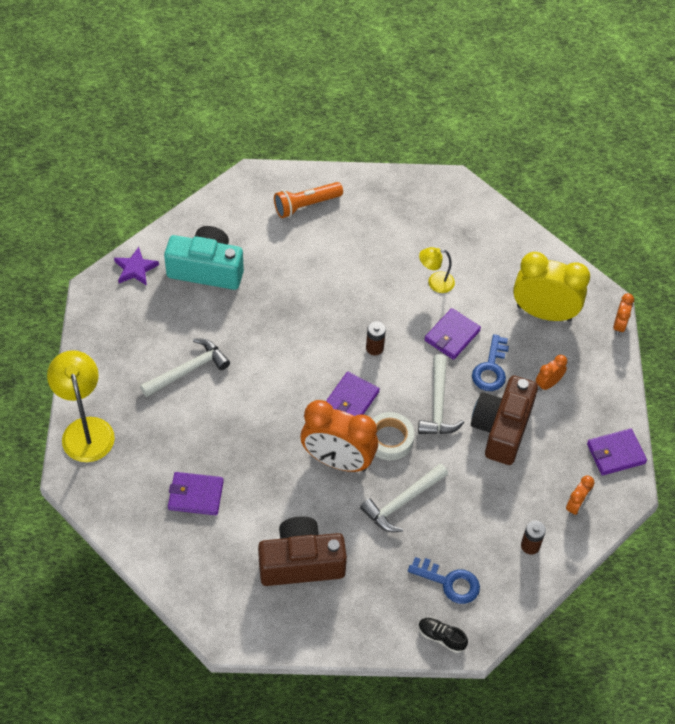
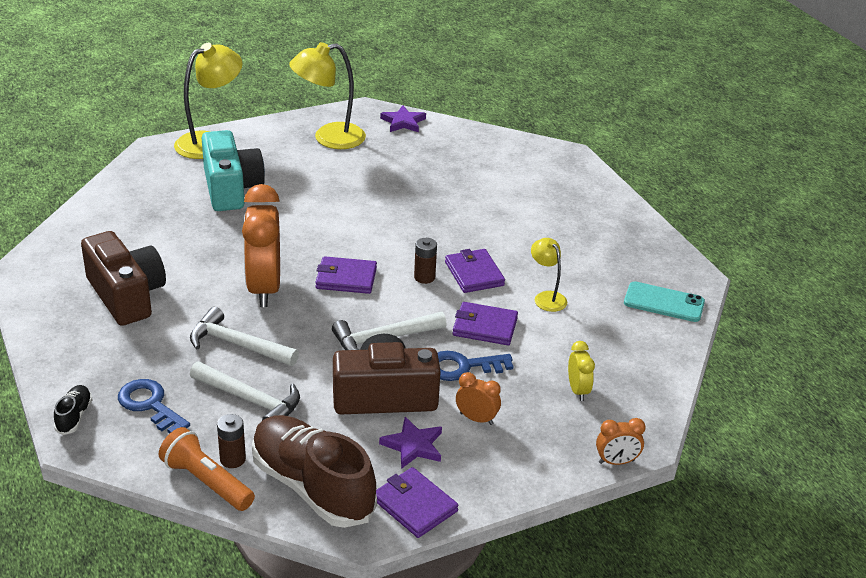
camera: 65 degrees right, 20 degrees down
(131, 335) = (329, 138): none -> yellow lamp
(188, 370) = (312, 176): white hammer -> white hammer (251, 400)
(196, 495) = (172, 215): purple wallet -> purple wallet (474, 274)
(206, 269) = (435, 157): turquoise camera -> turquoise camera (231, 188)
(306, 205) = (566, 191): orange flashlight -> orange flashlight (206, 482)
(389, 439) = (314, 316): white tape -> none
(449, 582) = (150, 405): blue key -> blue key turned 135 degrees clockwise
(473, 216) = (664, 302): none -> turquoise phone
(544, 313) = (578, 390): yellow clock -> yellow clock, size x0.46
(559, 432) = (413, 445): none -> purple star
(576, 506) = (312, 487): orange clock -> brown shoe

